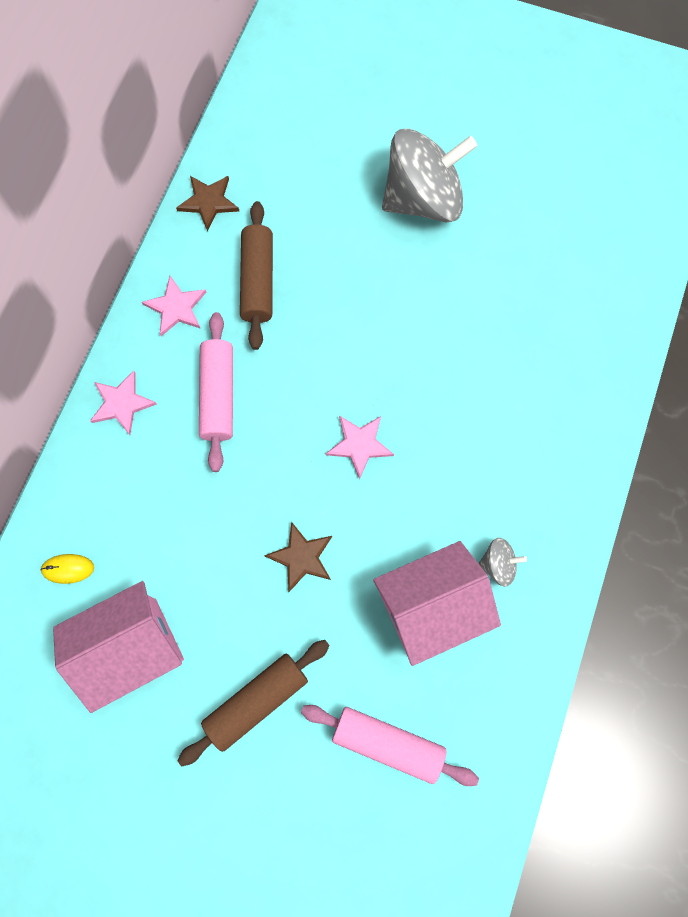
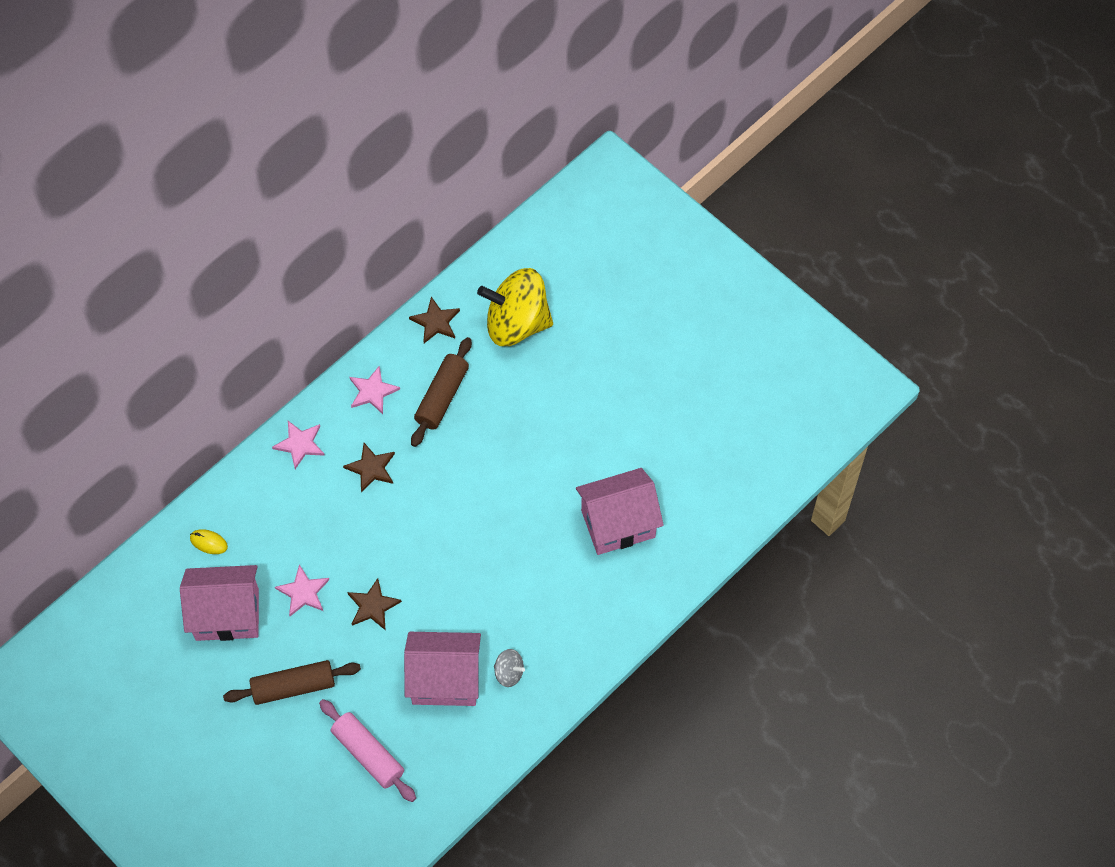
camera: 25 degrees right, 10 degrees down
(218, 396) = (371, 468): pink rolling pin -> brown star
(298, 167) = (516, 323): none -> yellow spinning top
(359, 445) = (454, 547): pink star -> pink star (303, 592)
(423, 199) = (599, 387): grey spinning top -> none
(524, 339) = (618, 524): none -> pink house

